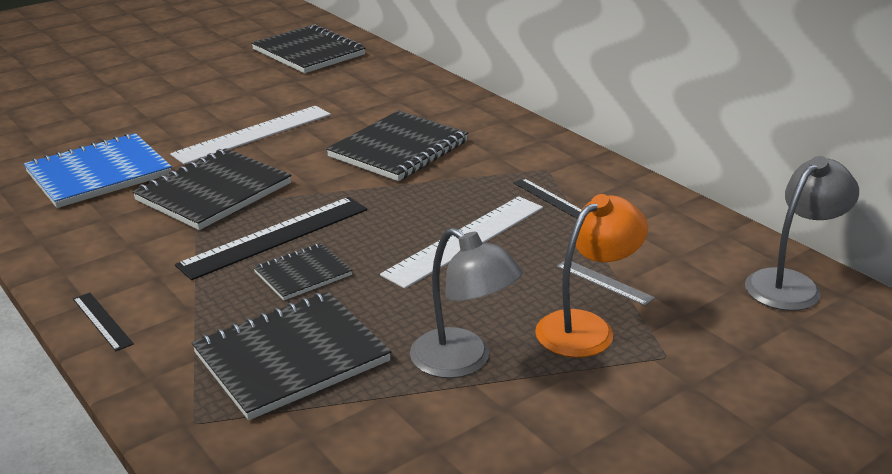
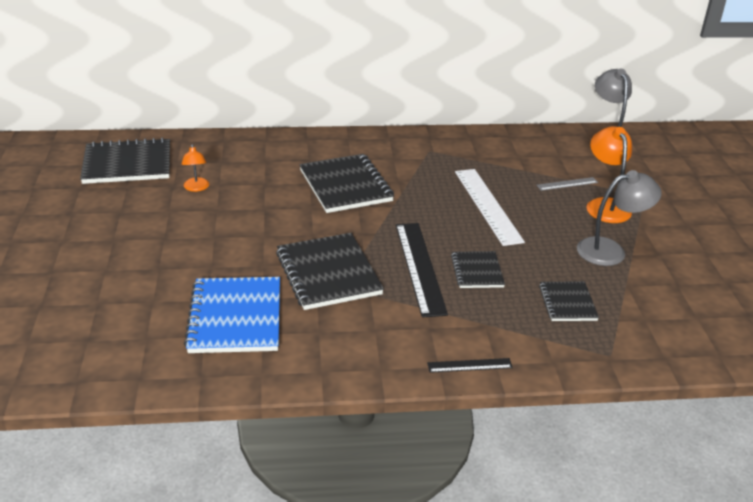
camera: 60 degrees left, 5 degrees up
(253, 134) = (250, 231): white ruler -> none
(291, 357) = (567, 303): black notebook -> black notebook, size x0.56
(303, 89) = (196, 188): none -> orange lamp
(549, 198) = (464, 163): black ruler -> none

